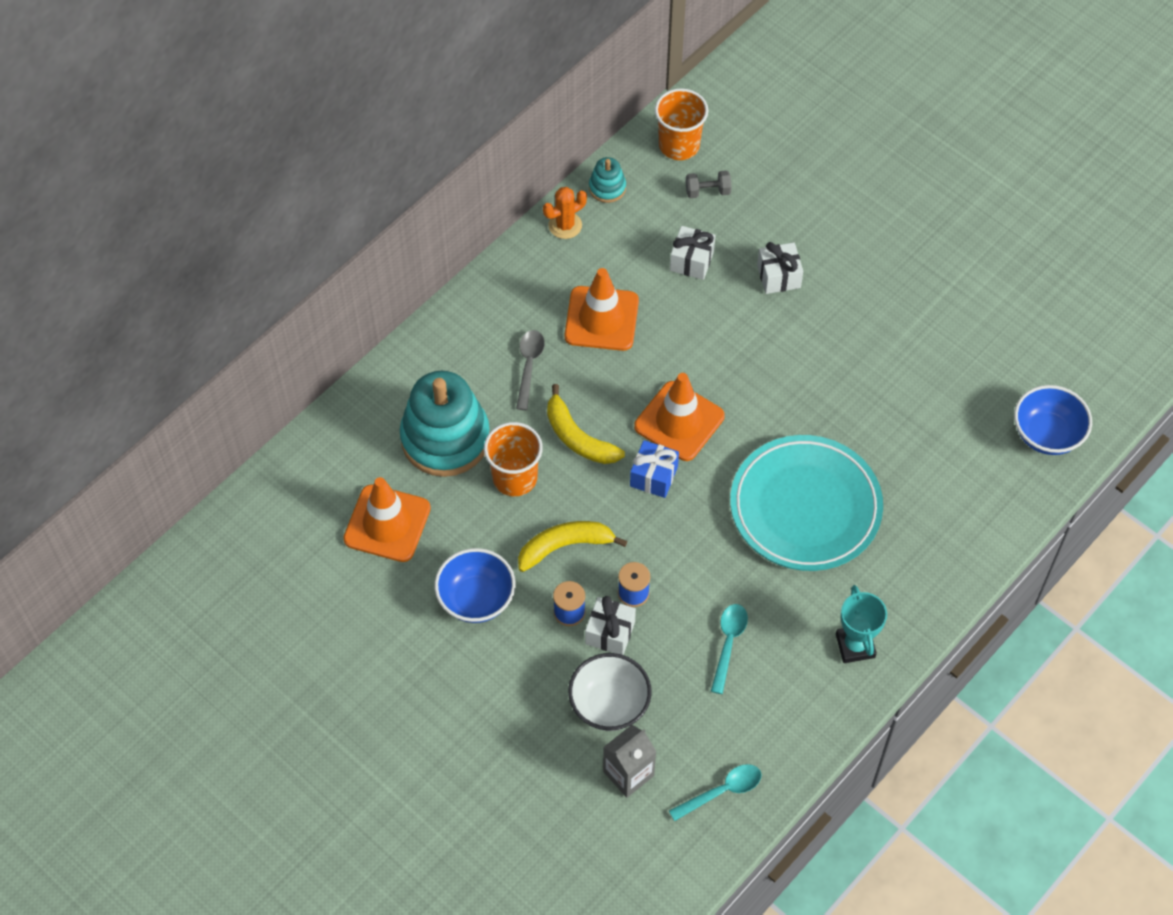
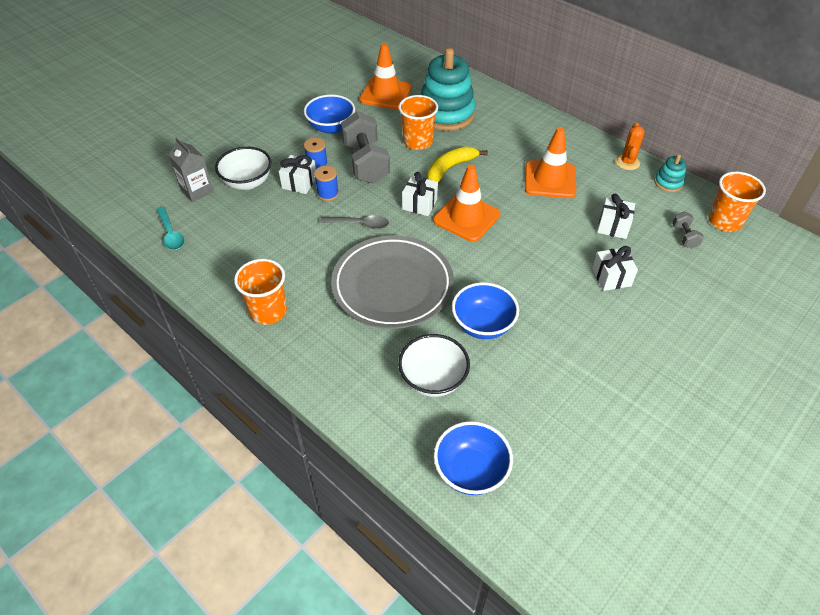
camera: 90 degrees right, 10 degrees down
(529, 366) = (505, 147): grey spoon -> grey spoon (359, 224)
(565, 225) = (627, 162): orange cactus -> orange cactus turned 45 degrees clockwise
(565, 546) = (365, 163): yellow banana -> grey dumbbell
(653, 476) = (419, 204): blue gift -> white gift
(728, 643) = (282, 239): turquoise spoon -> none
(805, 507) = (392, 286): turquoise plate -> grey plate
(855, 646) = (268, 311): turquoise trophy -> orange cup
(860, 413) = (483, 325): none -> blue bowl
(940, 465) = (433, 379): none -> white bowl

